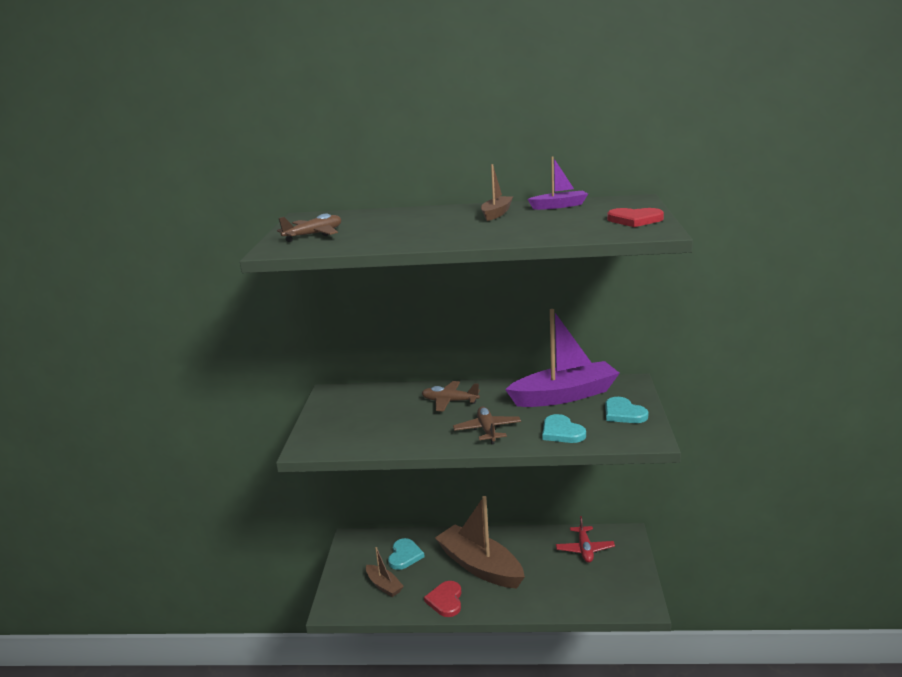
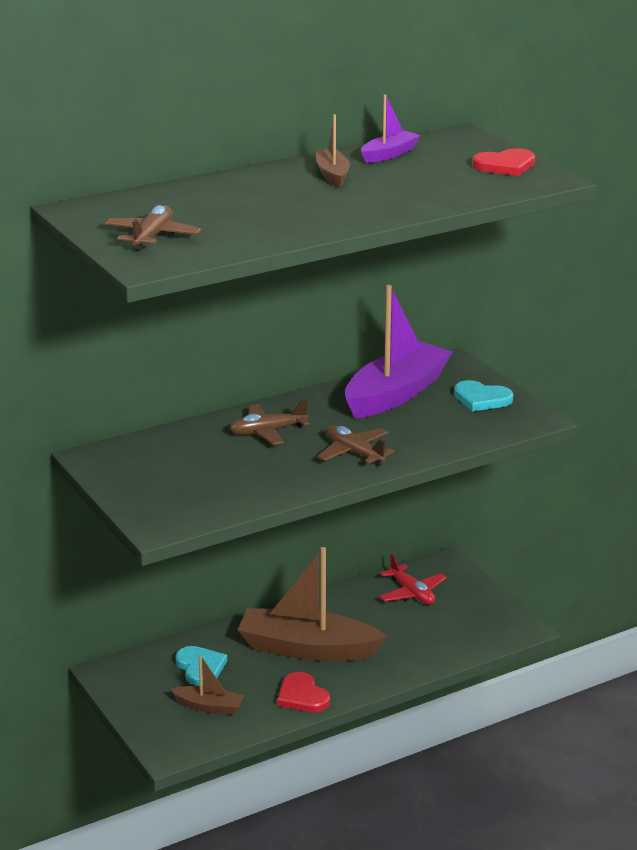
camera: 35 degrees left, 5 degrees up
(561, 432) = (438, 434): turquoise heart -> none

